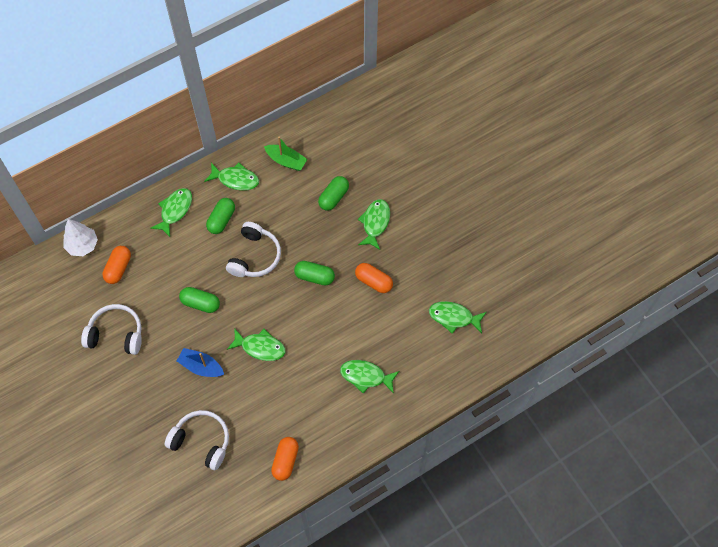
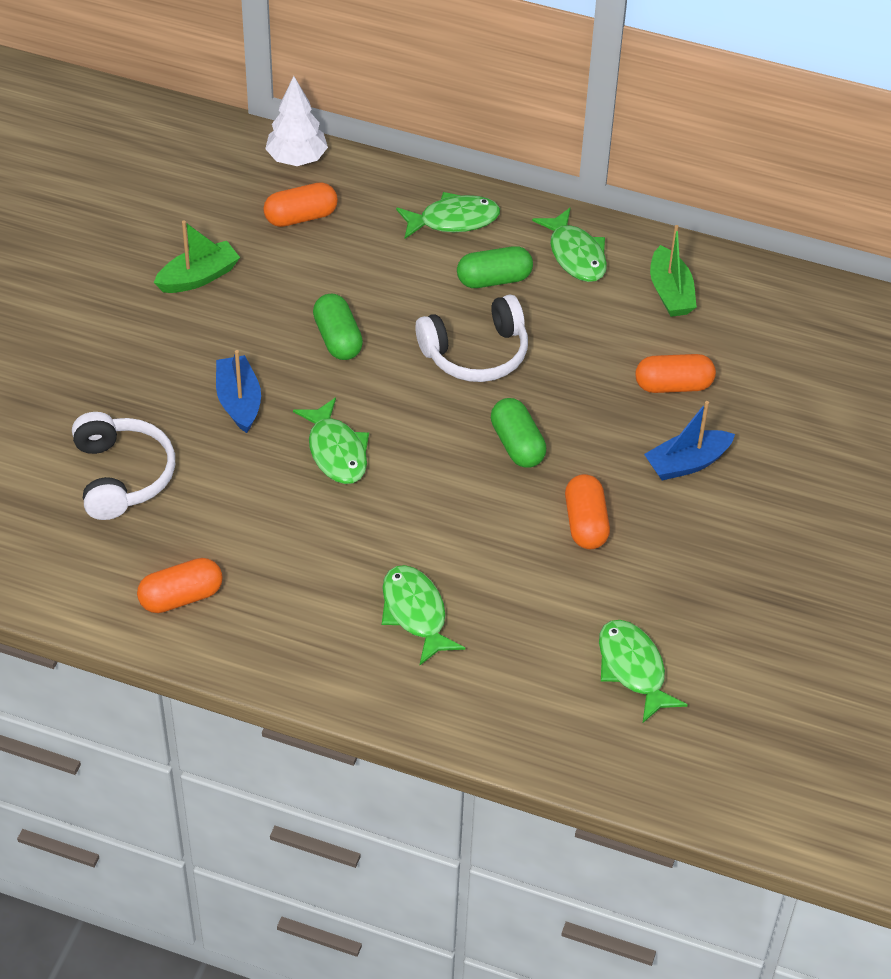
camera: 50 degrees right, 15 degrees down
(116, 334) = (198, 277): white headphones -> green boat
(333, 197) = (673, 385): green capsule -> orange capsule
(375, 223) = (687, 463): green fish -> blue boat

